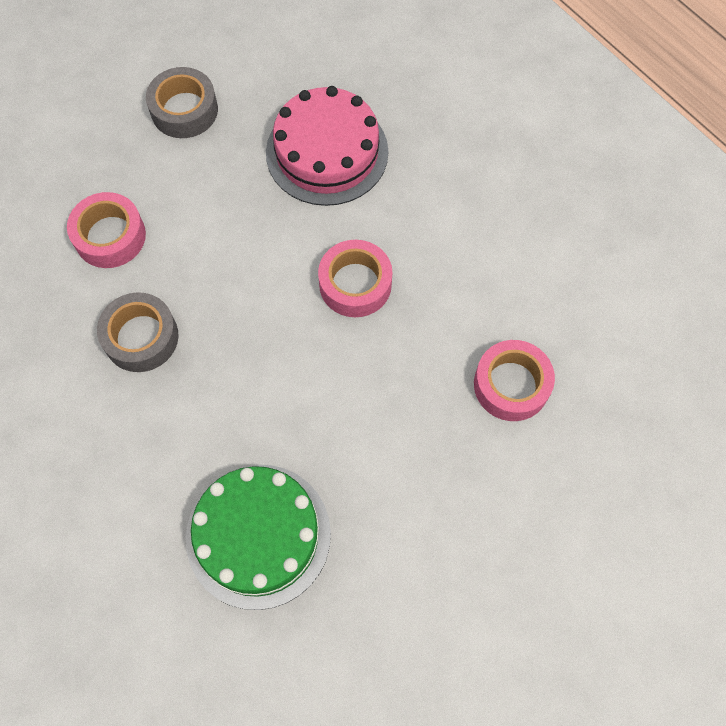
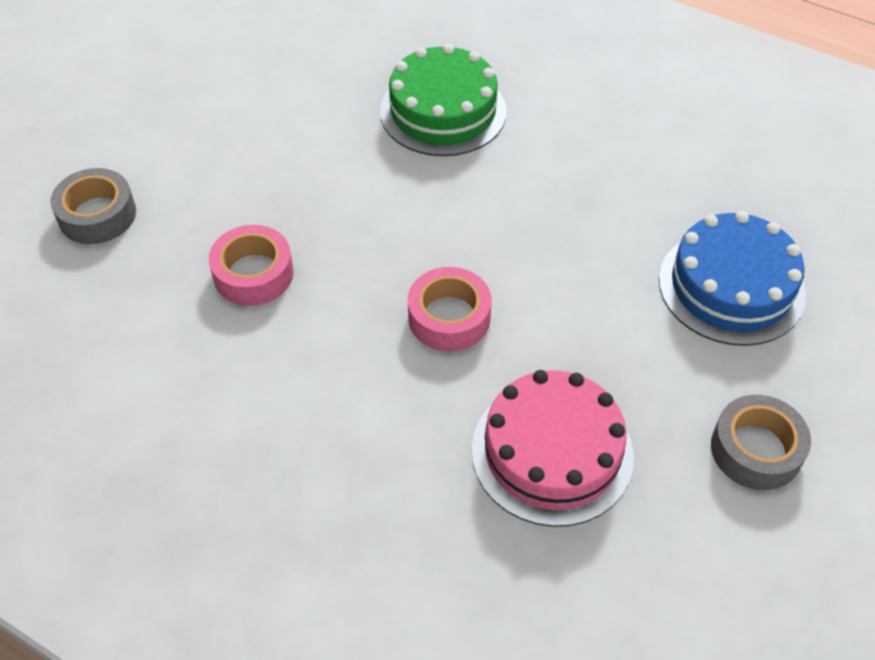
camera: 160 degrees right, 15 degrees down
(110, 236) = (731, 286): pink tape -> blue cake
(141, 337) = (634, 211): grey tape -> grey tape (97, 215)

